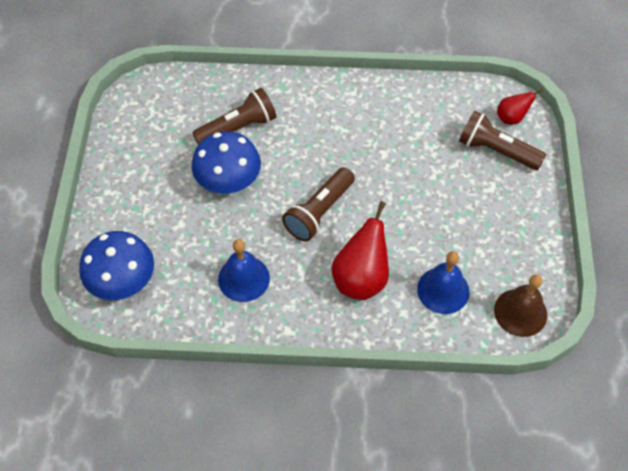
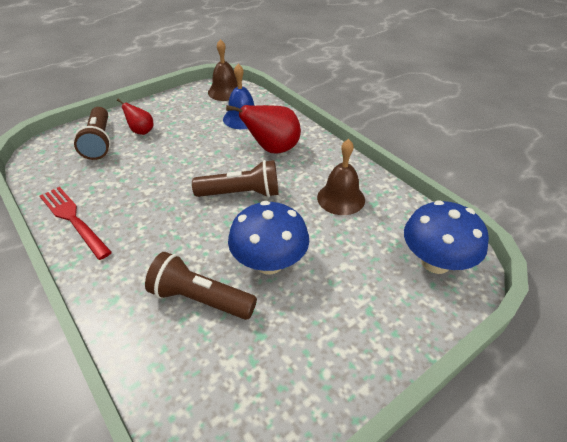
camera: 130 degrees left, 15 degrees down
(243, 278) = (341, 198): blue bell -> brown bell
(388, 95) = (73, 219): none -> red fork
(511, 118) = (57, 148): red pear -> red pear (141, 131)

